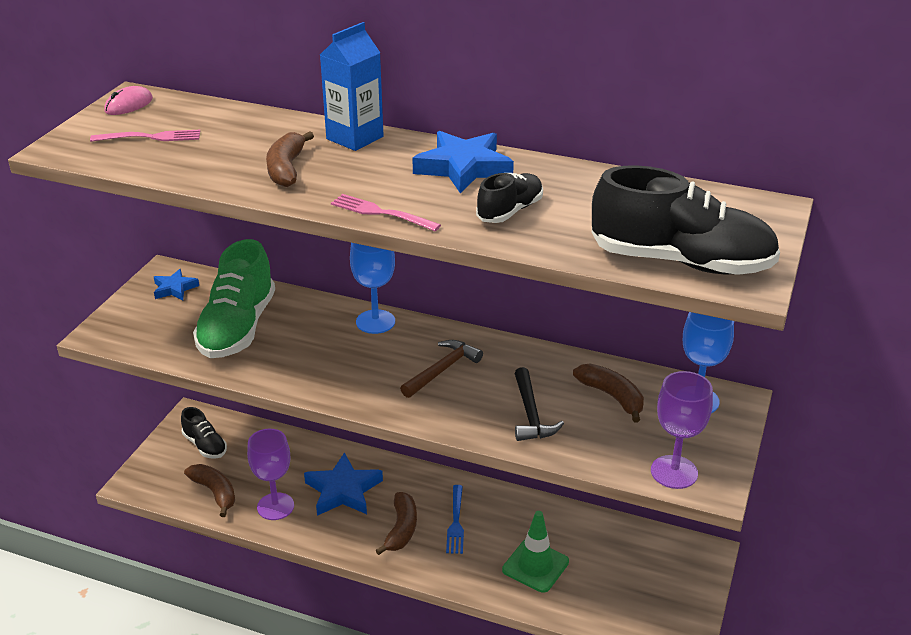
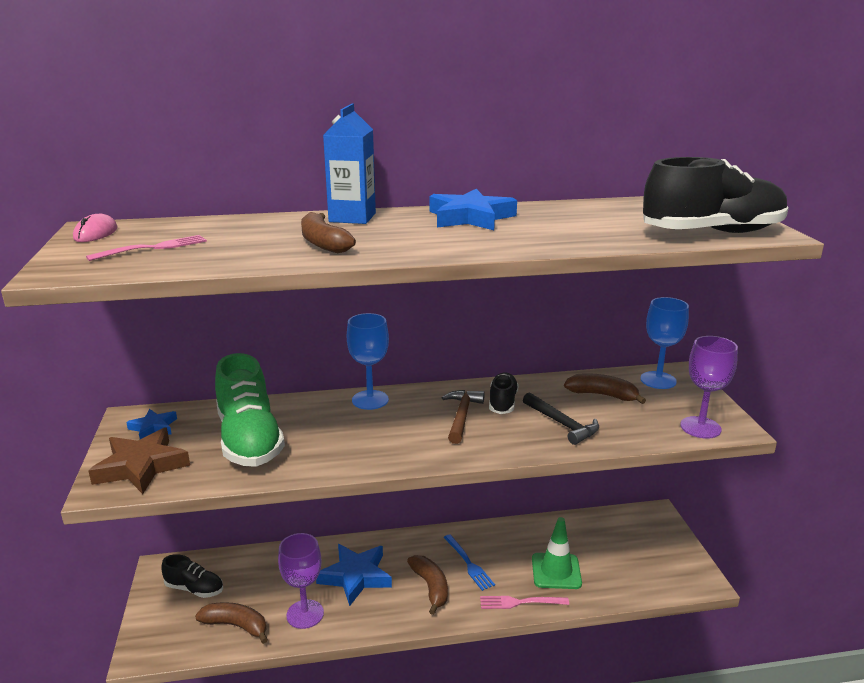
camera: 30 degrees left, 10 degrees down
(138, 324) = (141, 466): none -> brown star
(381, 213) = (453, 251): pink fork -> pink fork (520, 602)
(510, 211) = (549, 232): black shoe -> black shoe (502, 402)

